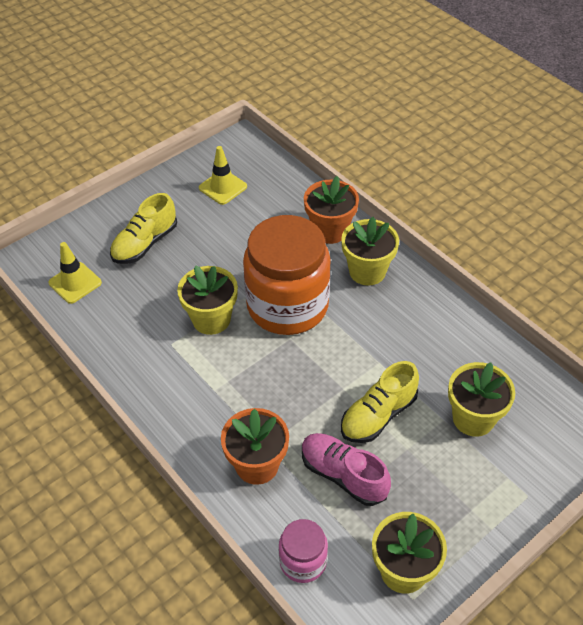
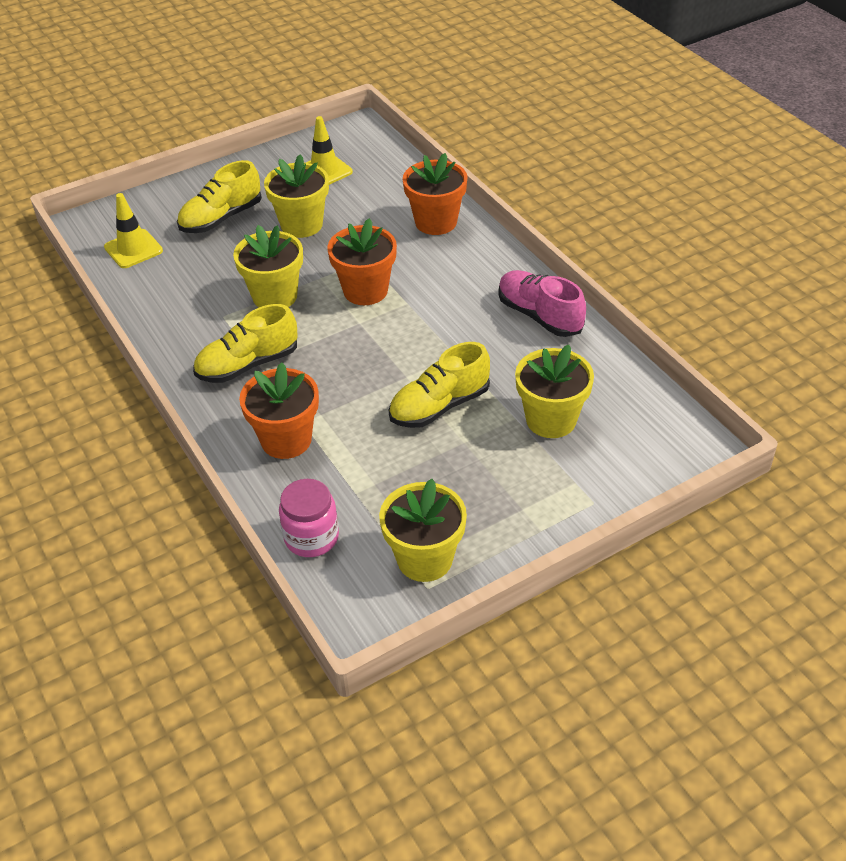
camera: 10 degrees right, 5 degrees down
(205, 392) = (248, 365): none -> yellow shoe
(287, 305) = (365, 291): orange jar -> orange flower pot
(343, 475) = (382, 460): pink shoe -> pink shoe (539, 316)
(367, 271) = (468, 265): yellow flower pot -> yellow flower pot (301, 225)

